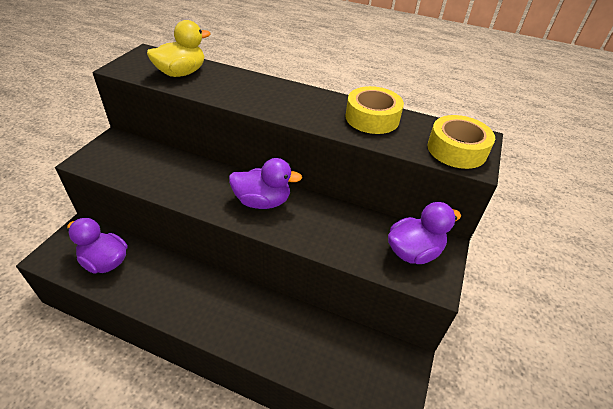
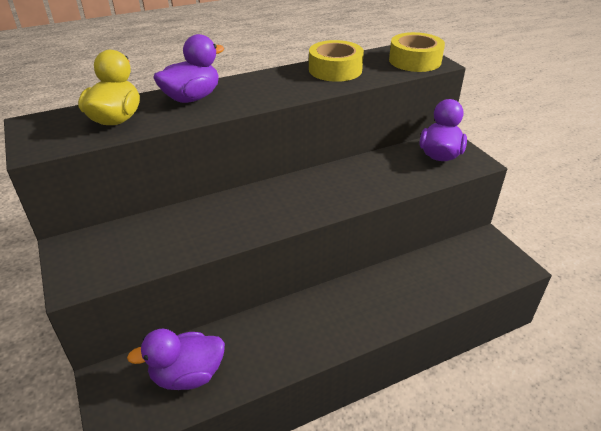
camera: 45 degrees left, 5 degrees down
(262, 201) = (302, 194): purple duck -> purple duck (192, 98)

